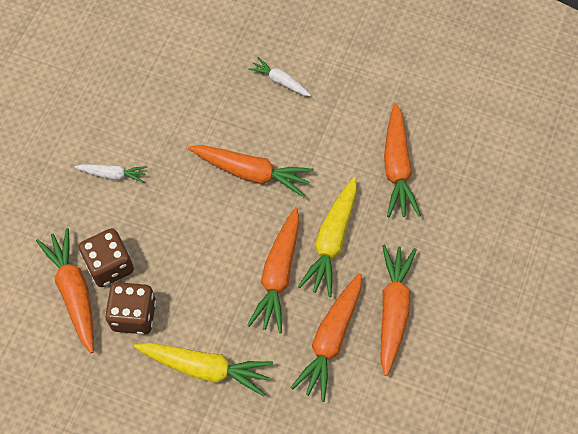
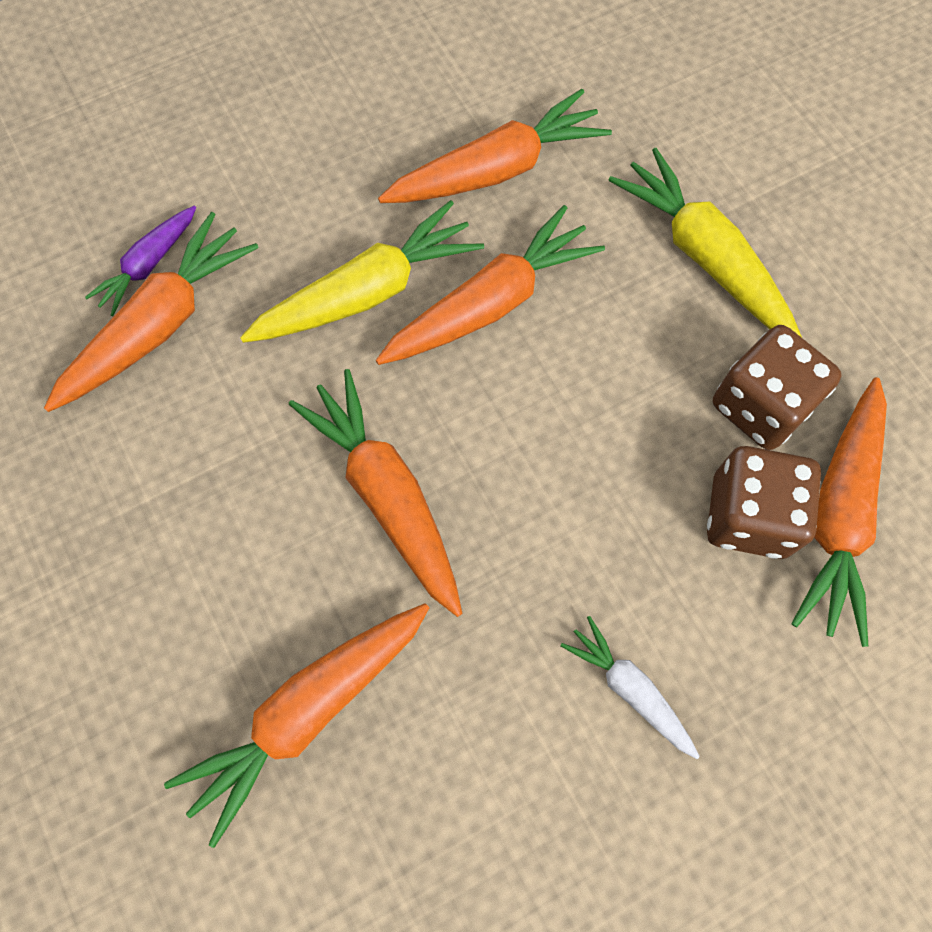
camera: 140 degrees left, 5 degrees up
(280, 81) = (176, 633): white carrot -> none
(393, 311) = (378, 145): orange carrot -> orange carrot (309, 711)
(427, 185) = (149, 265): none -> purple carrot

